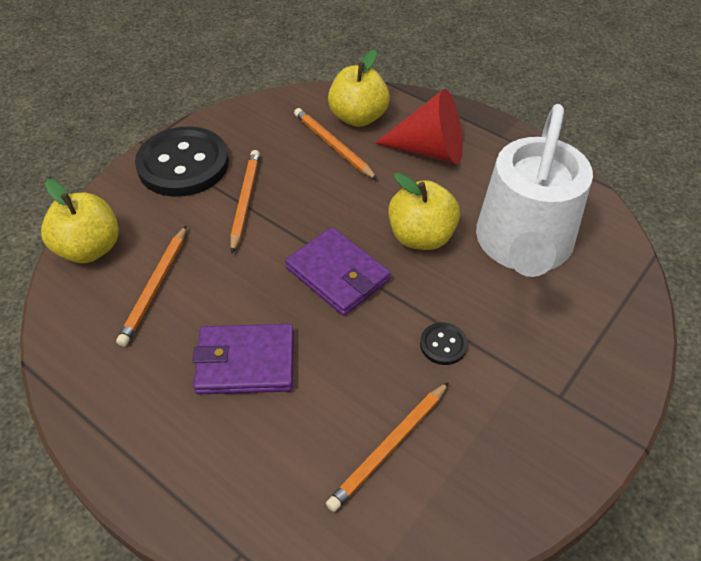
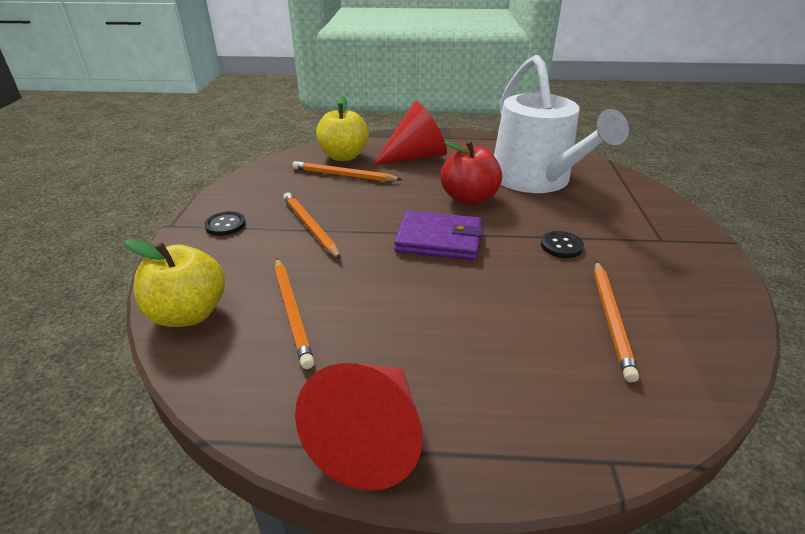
camera: 35 degrees left, 15 degrees down
(112, 426) = (371, 438): none -> red cone
(183, 164) = (225, 225): black button -> black button, size x0.42
(245, 362) = (438, 323): purple wallet -> none
(421, 237) = (469, 198): yellow apple -> red apple

